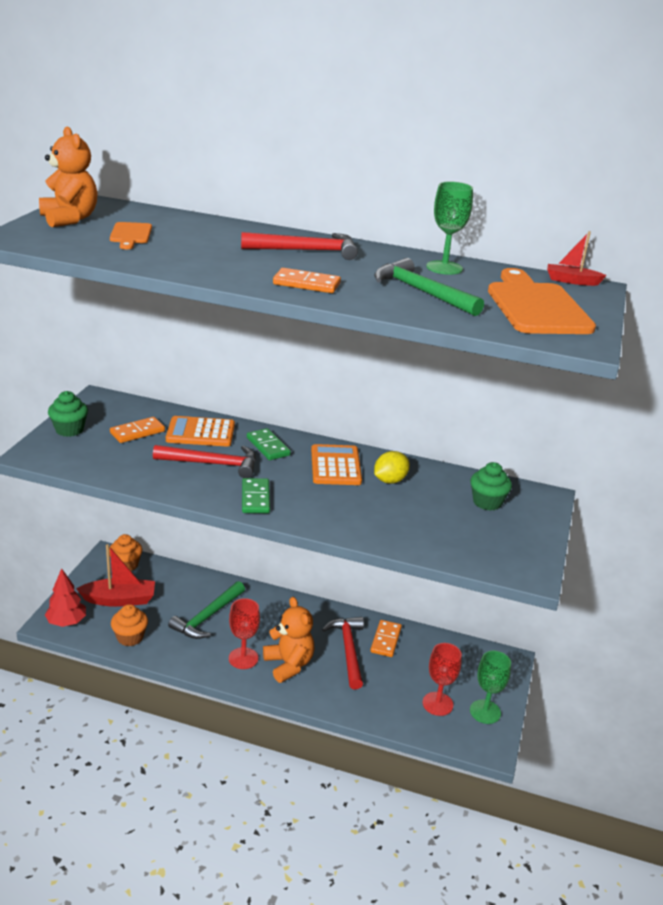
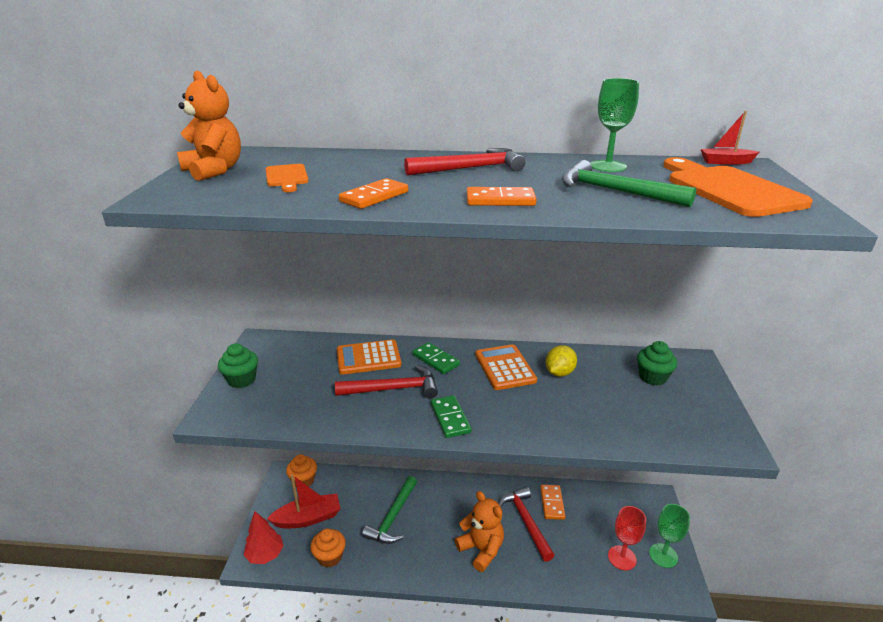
camera: 10 degrees left, 0 degrees up
(137, 432) = (309, 369): orange domino -> orange domino (374, 197)
(243, 658) = (439, 553): red goblet -> none

